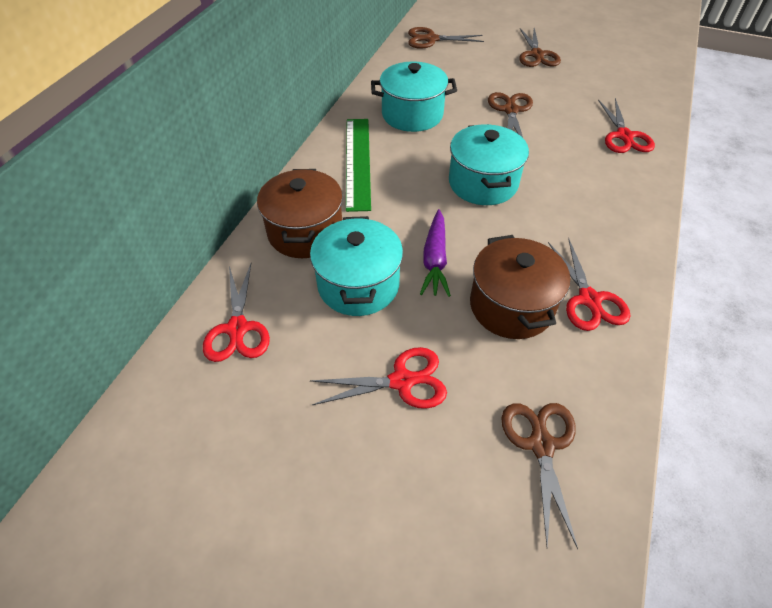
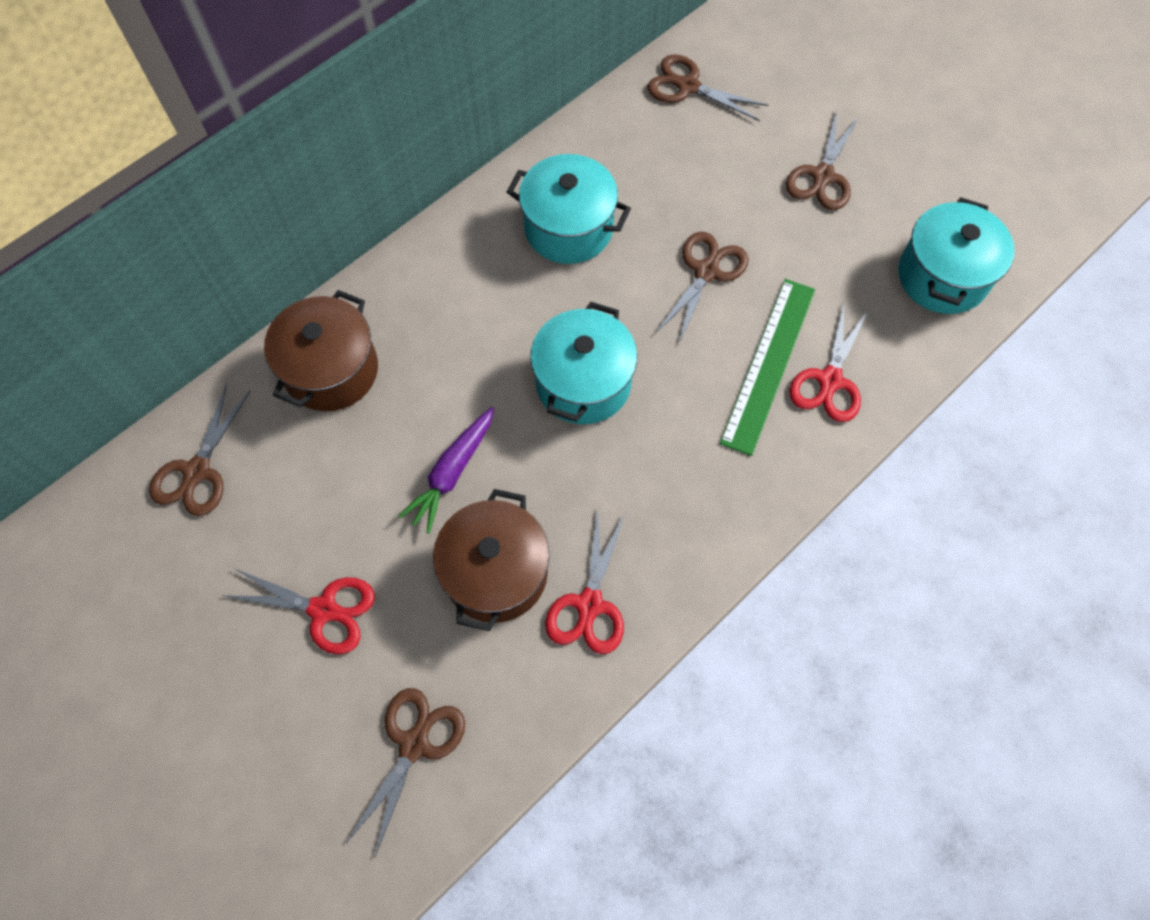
camera: 25 degrees right, 15 degrees up
(237, 329) = (197, 471): red scissors -> brown scissors
(357, 162) = (450, 285): green ruler -> green ruler (768, 364)
(358, 285) = (348, 470): turquoise pot -> turquoise pot (942, 276)

